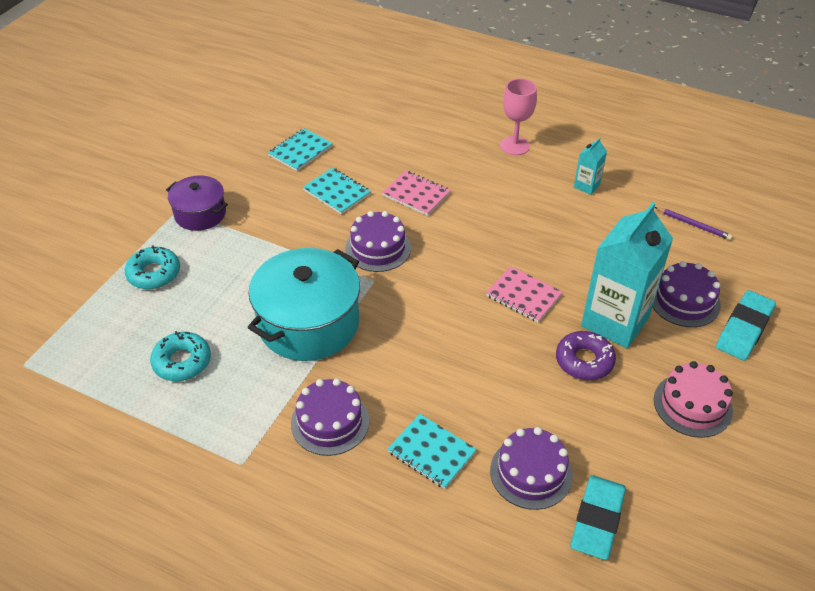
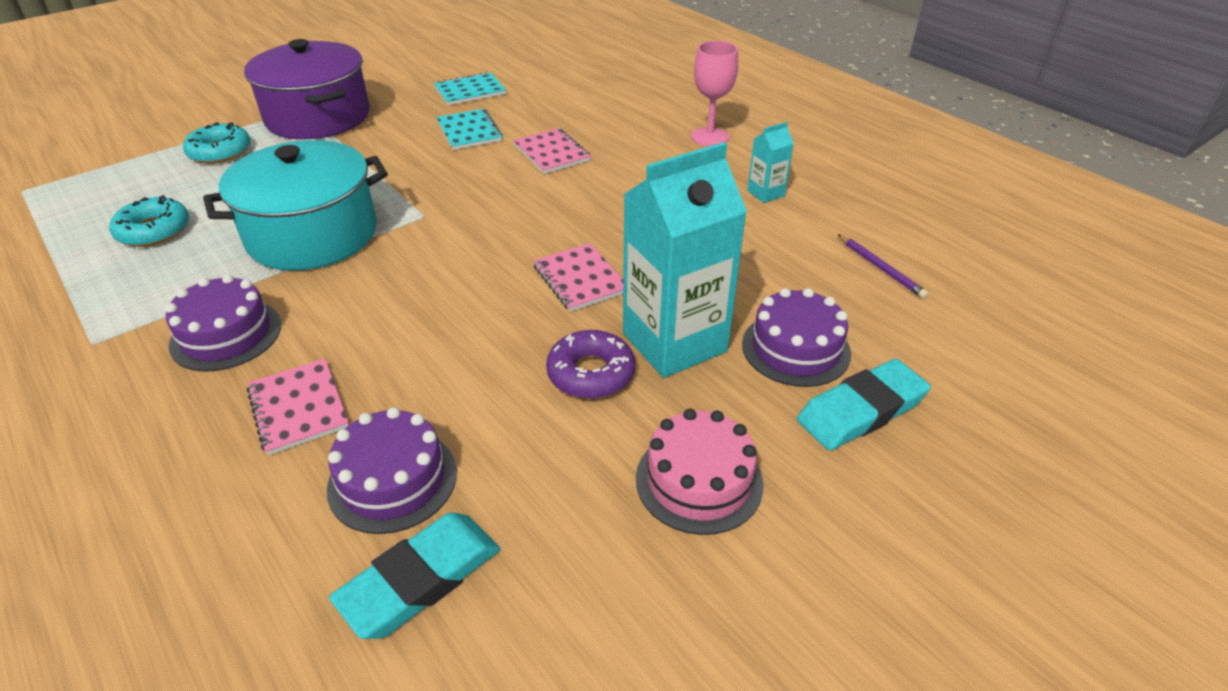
camera: 25 degrees right, 5 degrees down
(200, 214) = (318, 117): purple pot -> purple pot, size x1.75
(378, 248) = (459, 189): purple cake -> none
(431, 452) = (298, 408): turquoise notebook -> pink notebook

